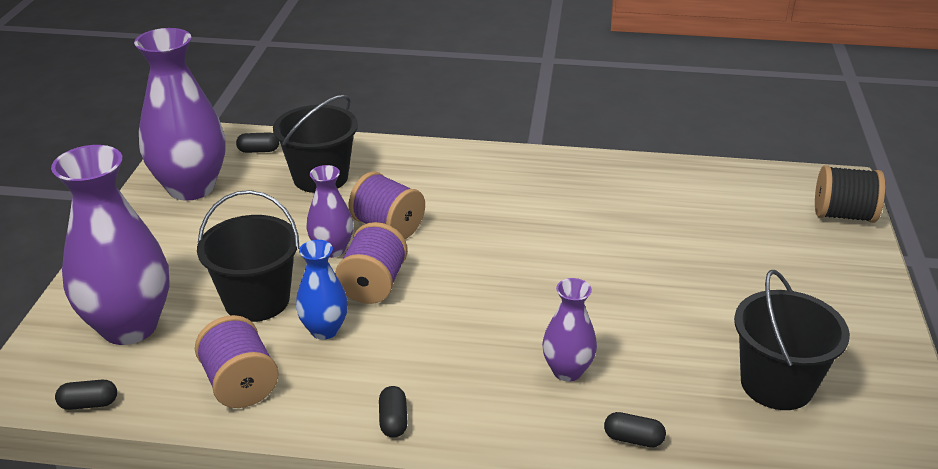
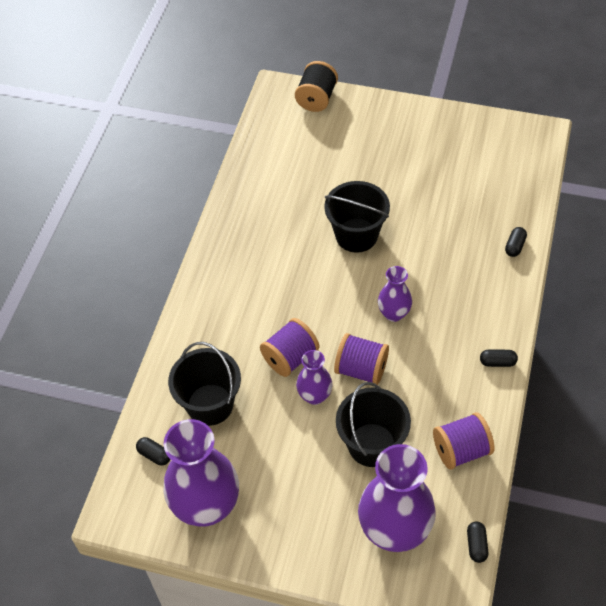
camera: 80 degrees left, 20 degrees up
(259, 151) = (154, 455): black capsule -> black capsule turned 60 degrees counterclockwise
(324, 330) = (408, 400): blue vase -> none
(567, 371) = (457, 268): purple vase -> purple vase (394, 313)
(776, 384) = (474, 173): black bucket -> black bucket (356, 235)

